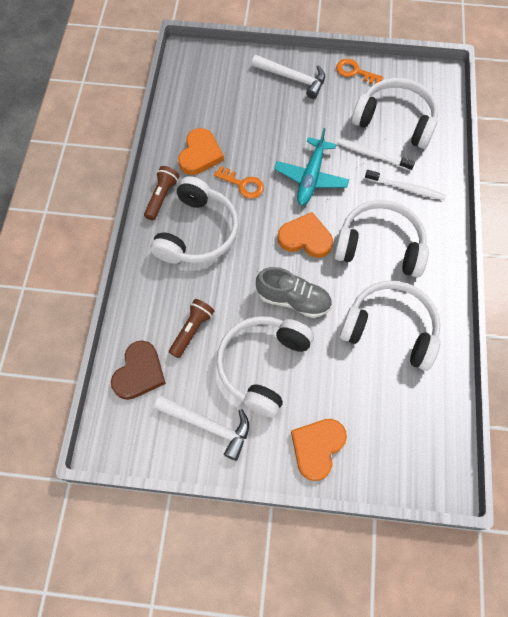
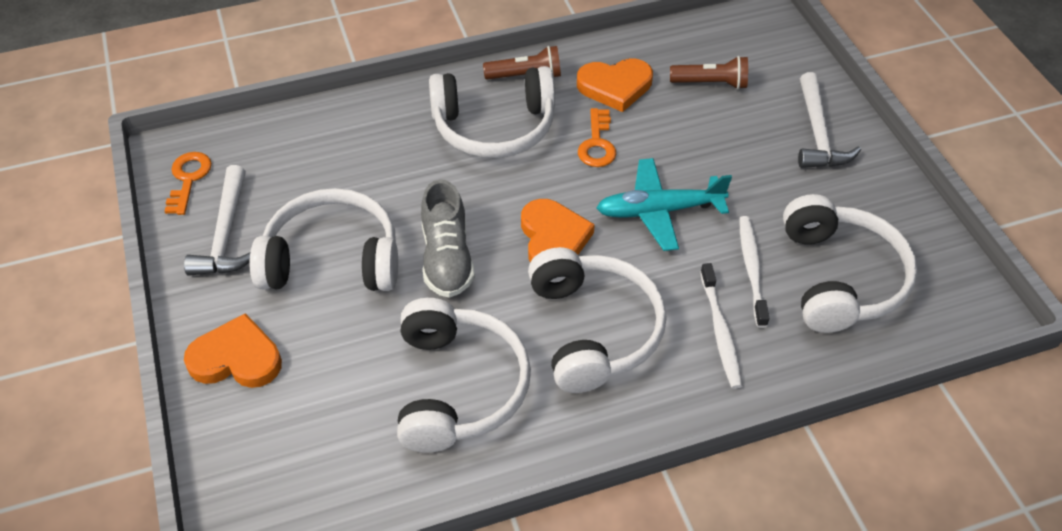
camera: 65 degrees right, 15 degrees down
(139, 372) = (271, 146): brown heart -> none
(192, 330) = (350, 172): brown flashlight -> brown flashlight (711, 83)
(355, 72) = (892, 199): orange key -> orange key (188, 179)

